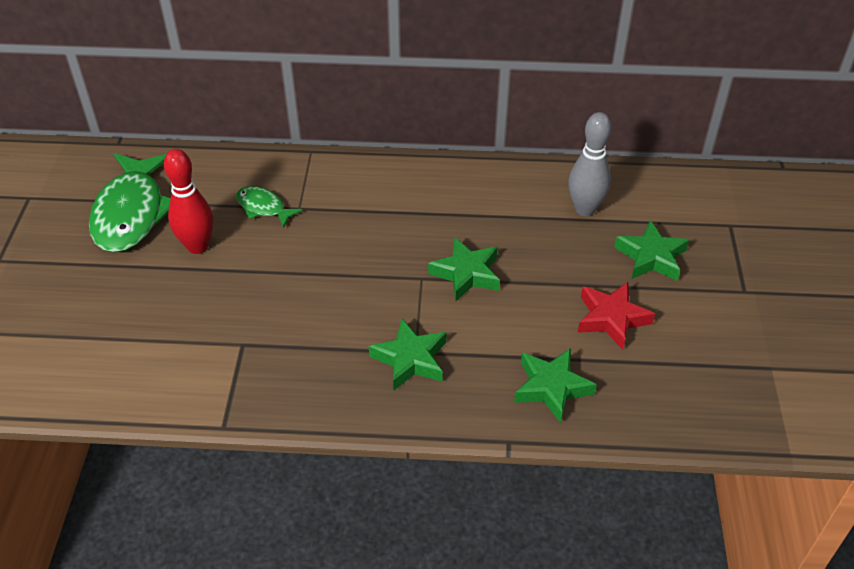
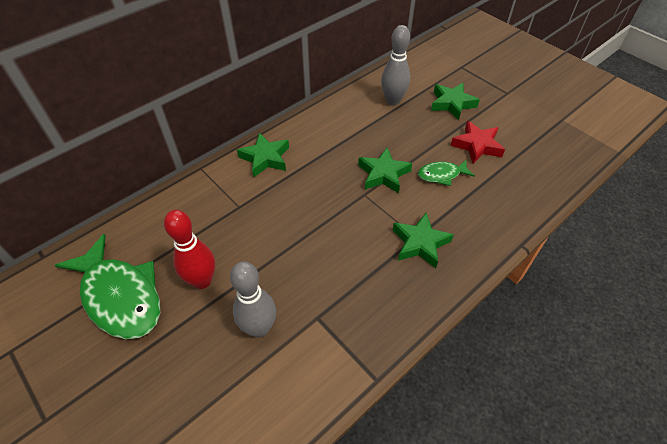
camera: 45 degrees left, 5 degrees up
(192, 315) = (259, 328): none -> grey bowling pin
(263, 207) = (215, 223): green fish -> green fish (441, 175)
(551, 387) = (500, 201): green star -> green star (265, 158)

